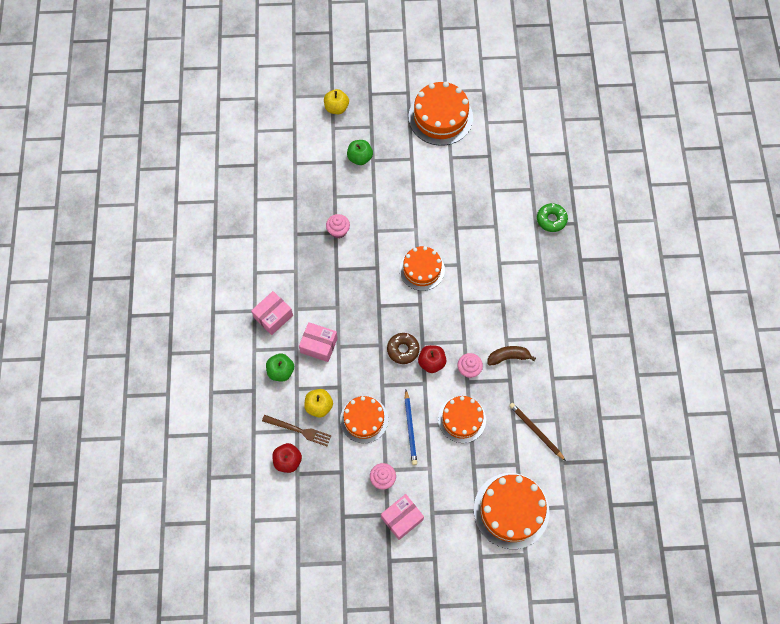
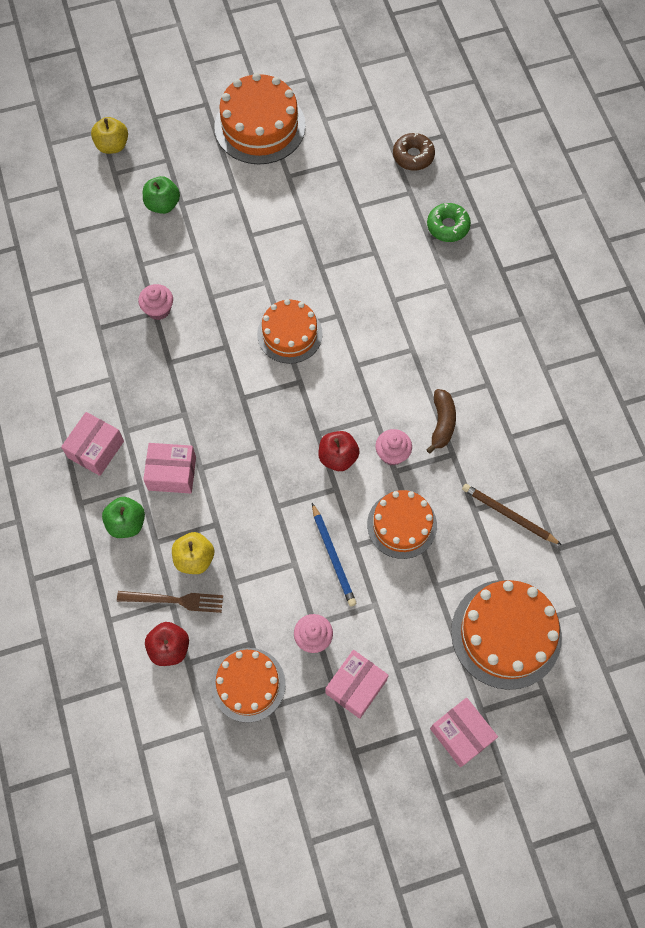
camera: 15 degrees left, 0 degrees up
(364, 419) = (264, 560): orange cake -> orange cake (248, 684)
(403, 350) = (293, 450): brown donut -> brown donut (413, 156)
(462, 568) = (461, 734): none -> pink box
(508, 357) = (442, 423): brown banana -> brown banana turned 120 degrees clockwise

